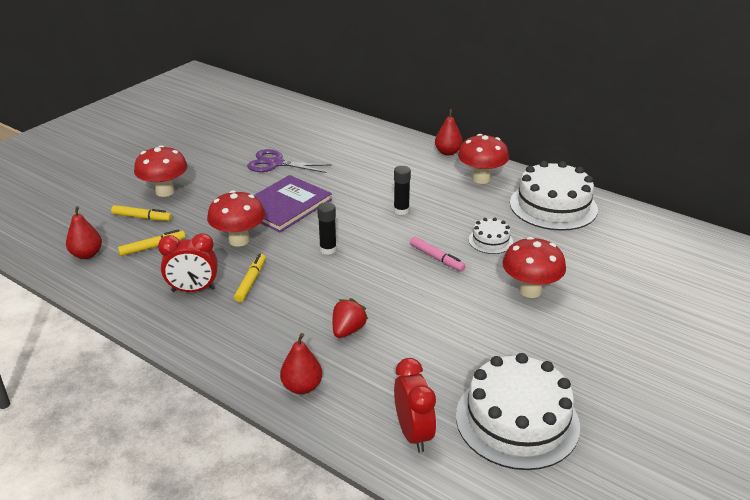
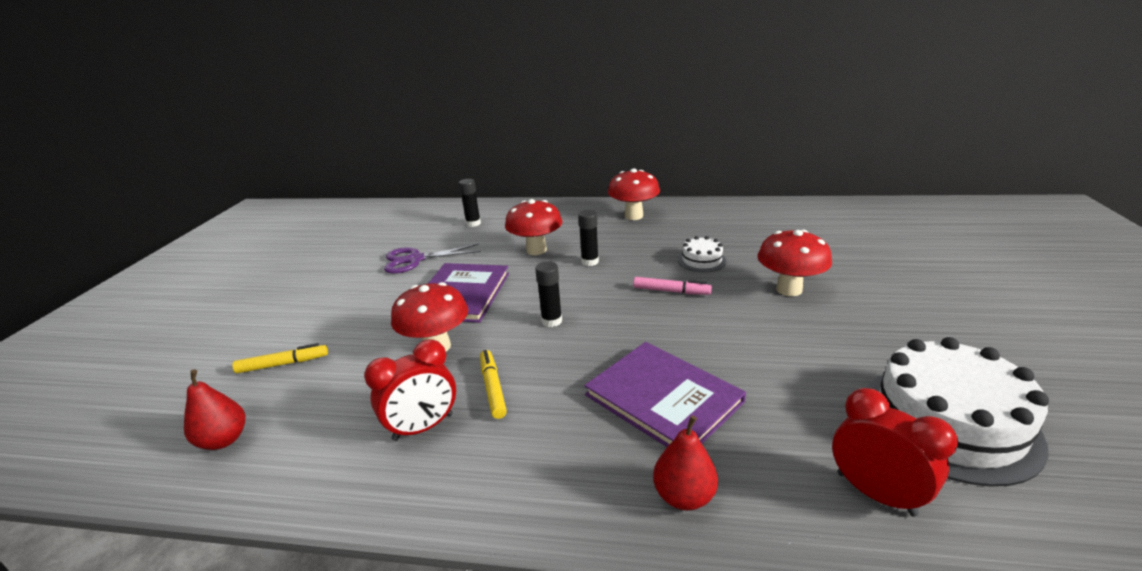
camera: 25 degrees left, 5 degrees down
(152, 247) = (323, 394): yellow marker -> none
(165, 191) = (296, 325): red mushroom -> red mushroom (536, 250)
(344, 143) = (473, 223): none -> black glue stick
(348, 330) = (663, 398): red strawberry -> purple book
(448, 152) = (581, 205): red pear -> none
(553, 206) = (718, 218): white cake -> none

